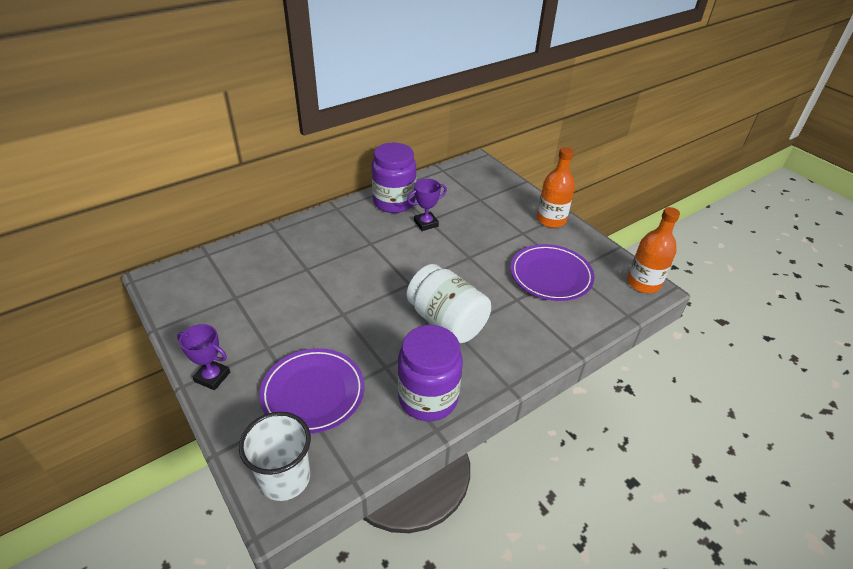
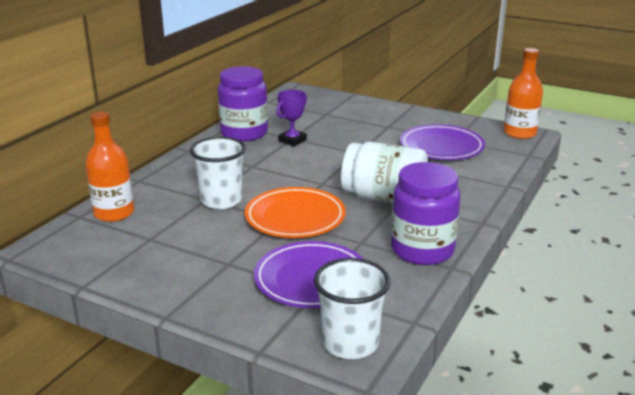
camera: 25 degrees left, 15 degrees down
(212, 377) = (192, 300): purple trophy -> none
(316, 275) = (221, 200): none -> white cup
(356, 316) = (295, 217): none -> orange plate
(551, 220) = (403, 113): orange bottle -> orange bottle (114, 213)

